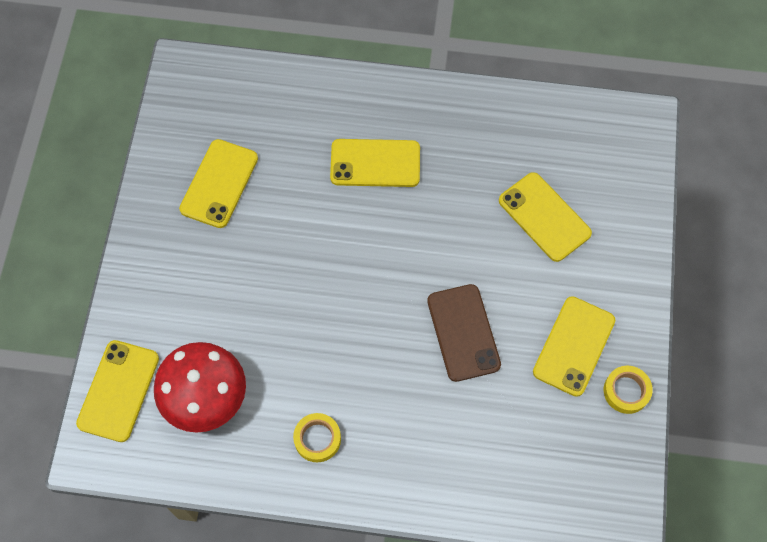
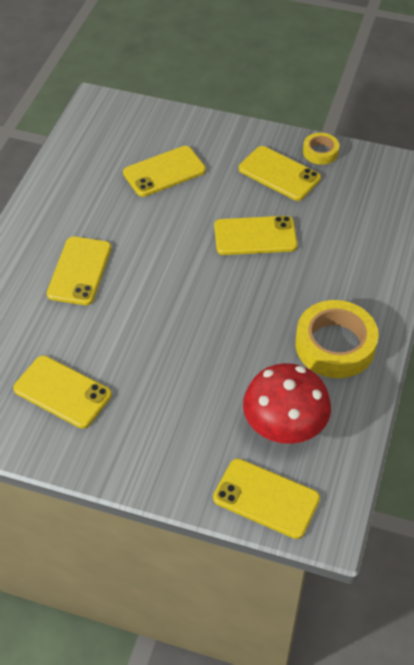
camera: 80 degrees left, 15 degrees down
(317, 439) = (335, 345): yellow tape -> yellow tape, size x1.92
(463, 332) = (255, 236): brown phone -> yellow phone

